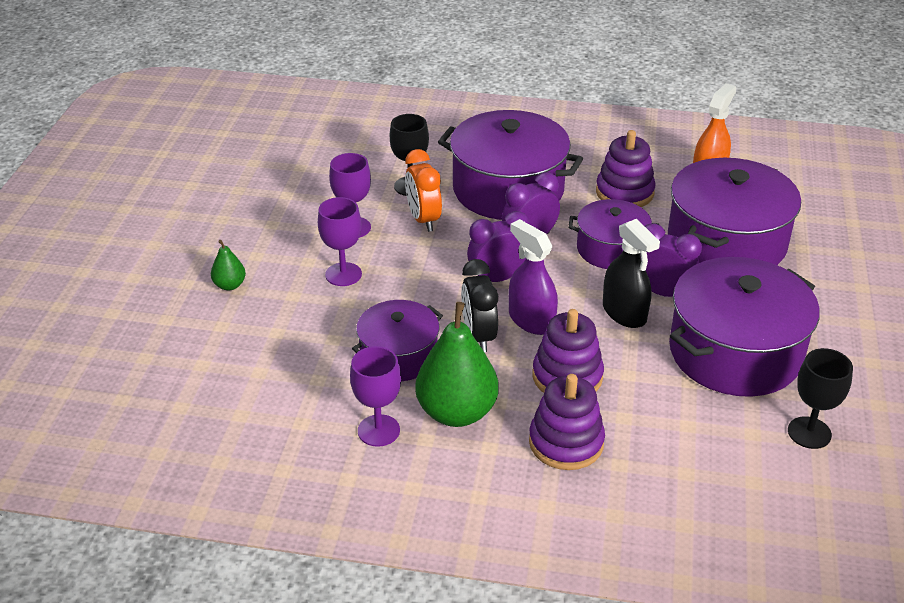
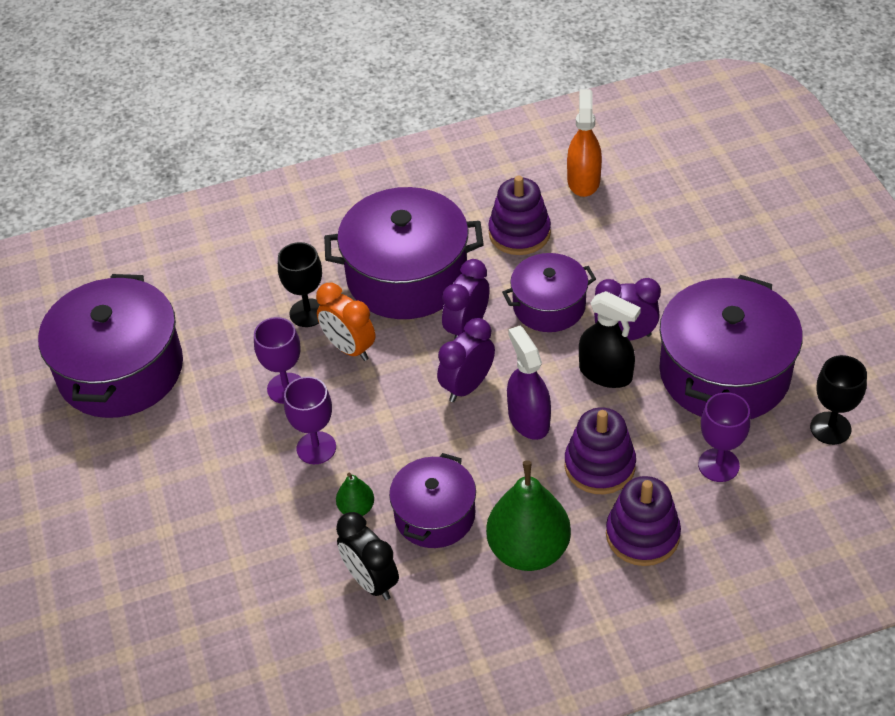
camera: 25 degrees left, 10 degrees up
(230, 285) = (211, 512): green pear -> green pear (356, 508)
(378, 430) = (472, 603): purple goblet -> purple goblet (718, 465)
(479, 336) = (493, 459): black clock -> black clock (371, 581)
(531, 320) = (528, 419): purple spray bottle -> purple spray bottle turned 45 degrees clockwise
(726, 242) = (646, 253): purple pot -> purple pot (121, 370)

